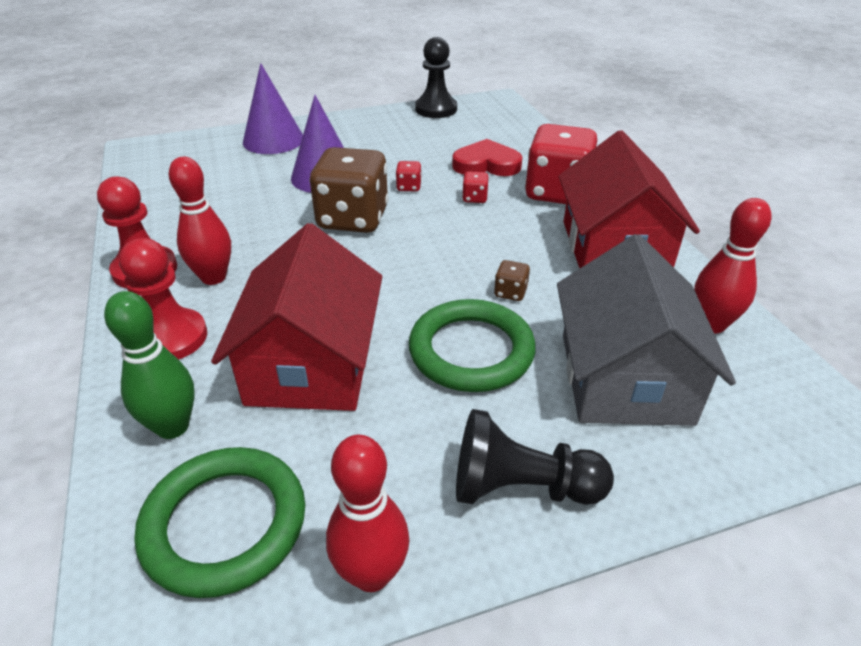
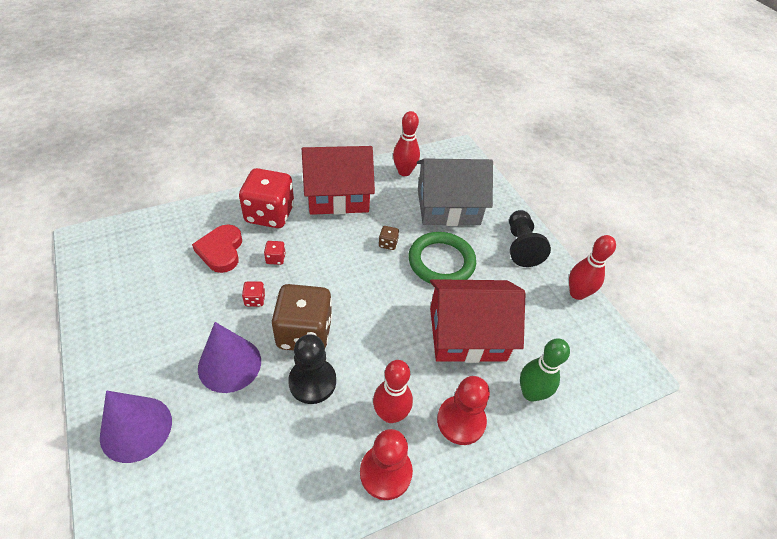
camera: 100 degrees left, 10 degrees up
(225, 524) = (576, 351): green ring -> none
(436, 109) = (92, 287): black pawn -> black pawn (312, 382)

